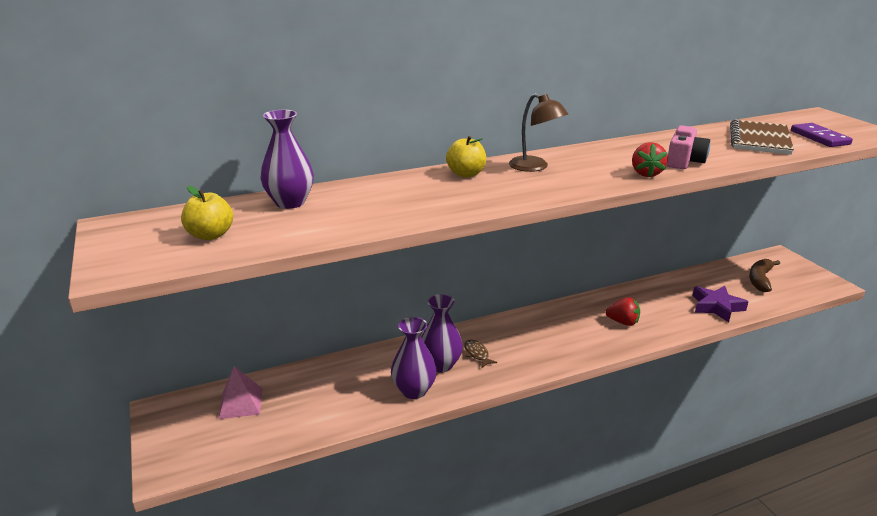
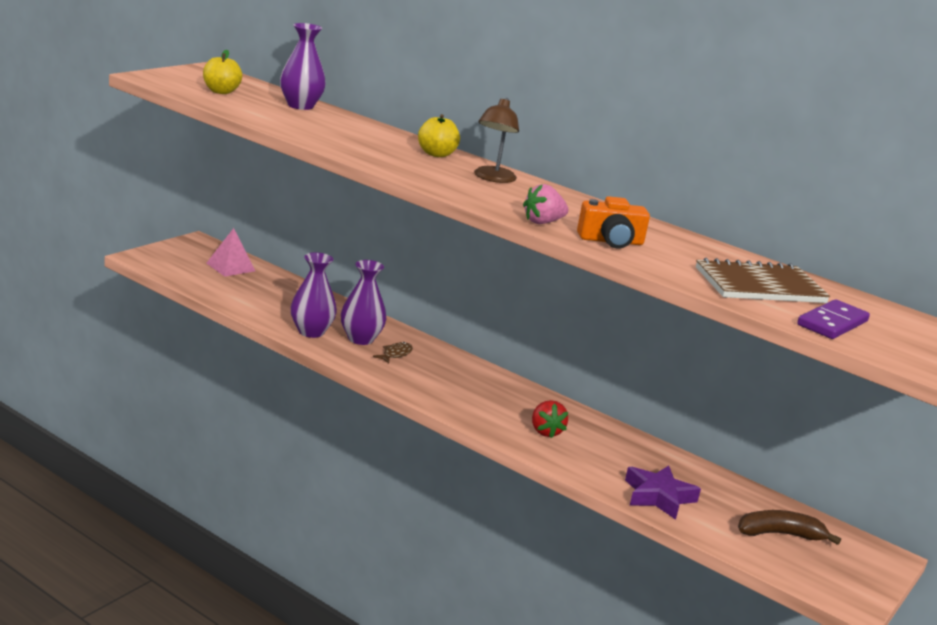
camera: 55 degrees right, 5 degrees down
(646, 174) = (542, 222): red strawberry -> pink strawberry
(684, 161) = (611, 241): pink camera -> orange camera

